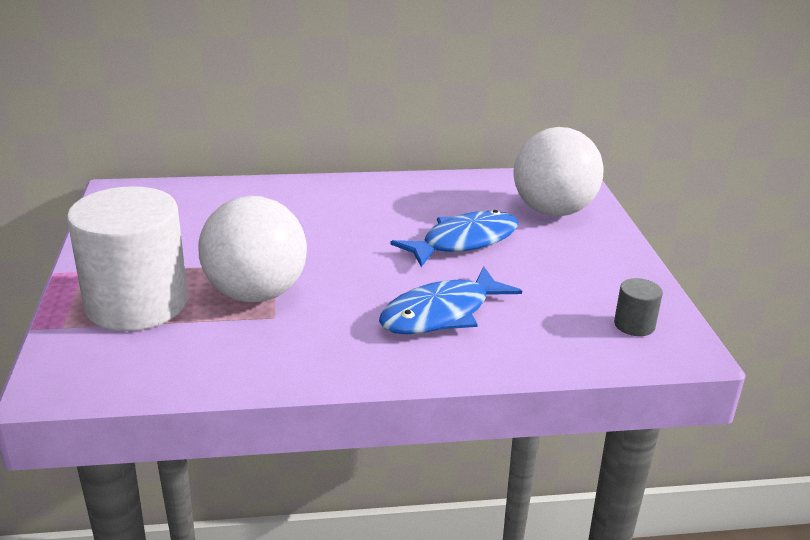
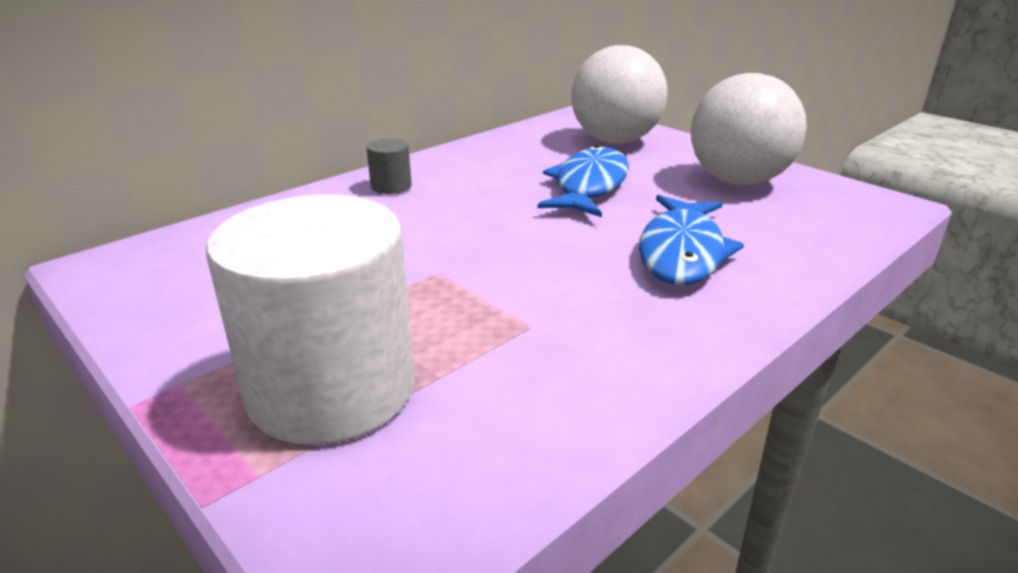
camera: 35 degrees left, 0 degrees up
(256, 294) = (470, 311): white ball -> white ball (737, 181)
(634, 325) = (829, 201): grey cylinder -> grey cylinder (391, 186)

